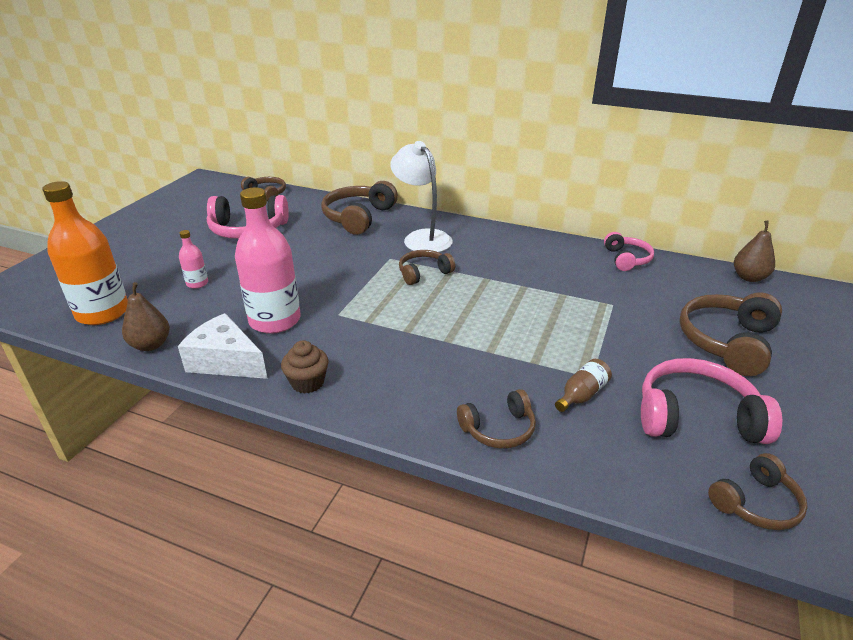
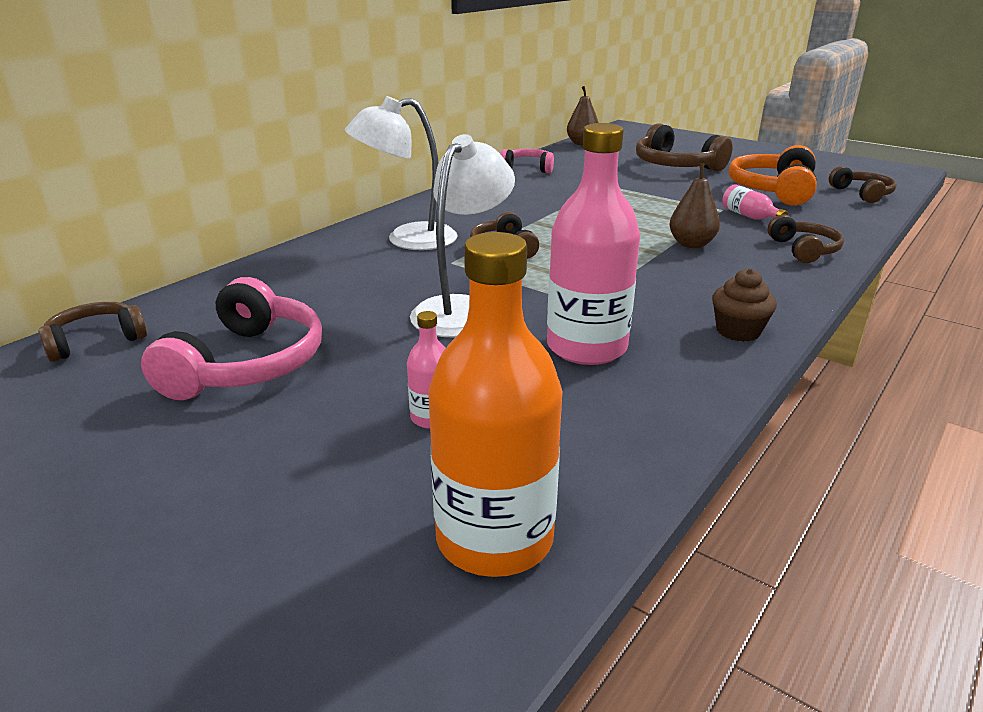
camera: 75 degrees left, 5 degrees down
(151, 345) = (633, 462): brown pear -> brown pear (691, 244)
(226, 361) = (688, 387): white cheese -> none
(319, 273) = (462, 309): none -> white lamp
(358, 217) = (301, 271): brown headphones -> none
(581, 394) = (749, 216): brown bottle -> pink bottle
(696, 417) = (773, 190): pink headphones -> orange headphones

